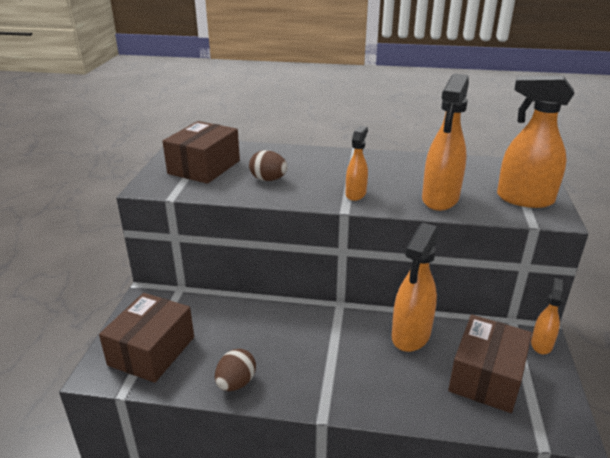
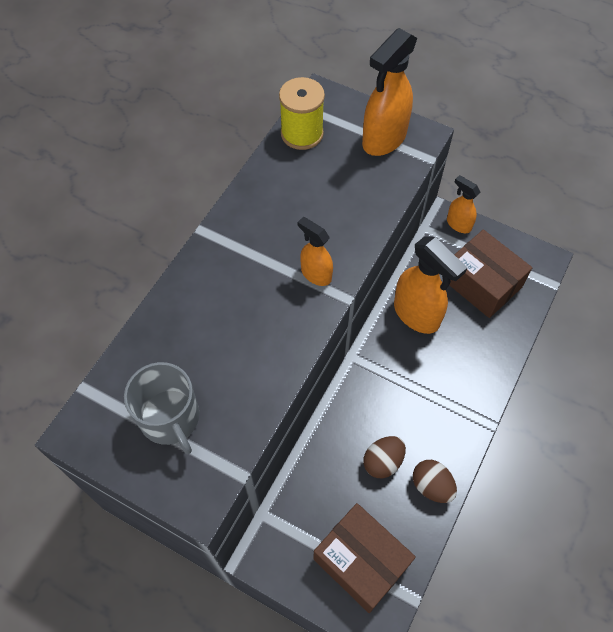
camera: 70 degrees left, 30 degrees up
(204, 167) = (170, 418): brown box -> grey mug
(268, 179) = (241, 351): brown egg -> brown egg (383, 462)
(440, 199) = (357, 205): orange spray bottle -> none
(482, 165) = (302, 134): none -> yellow spool

